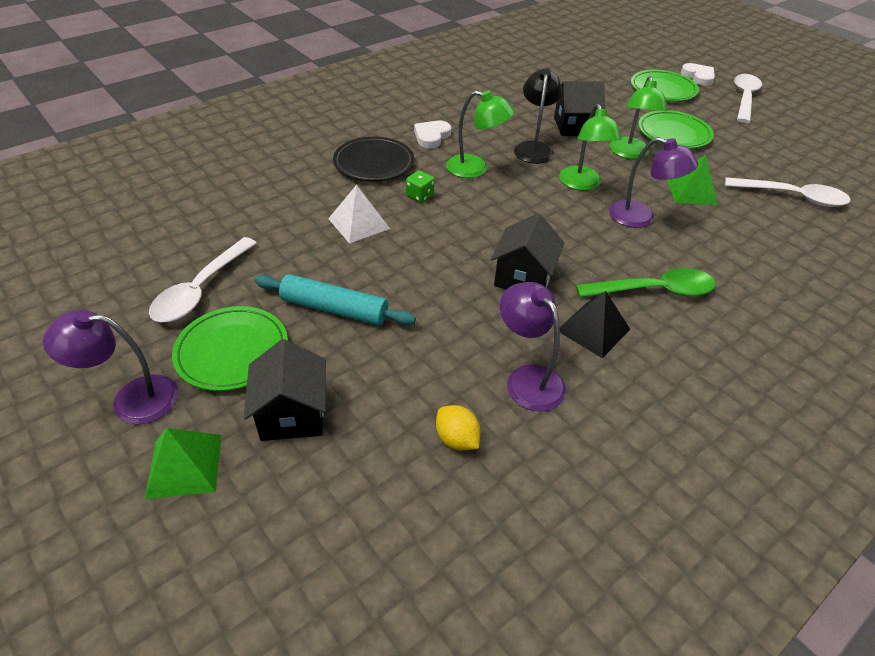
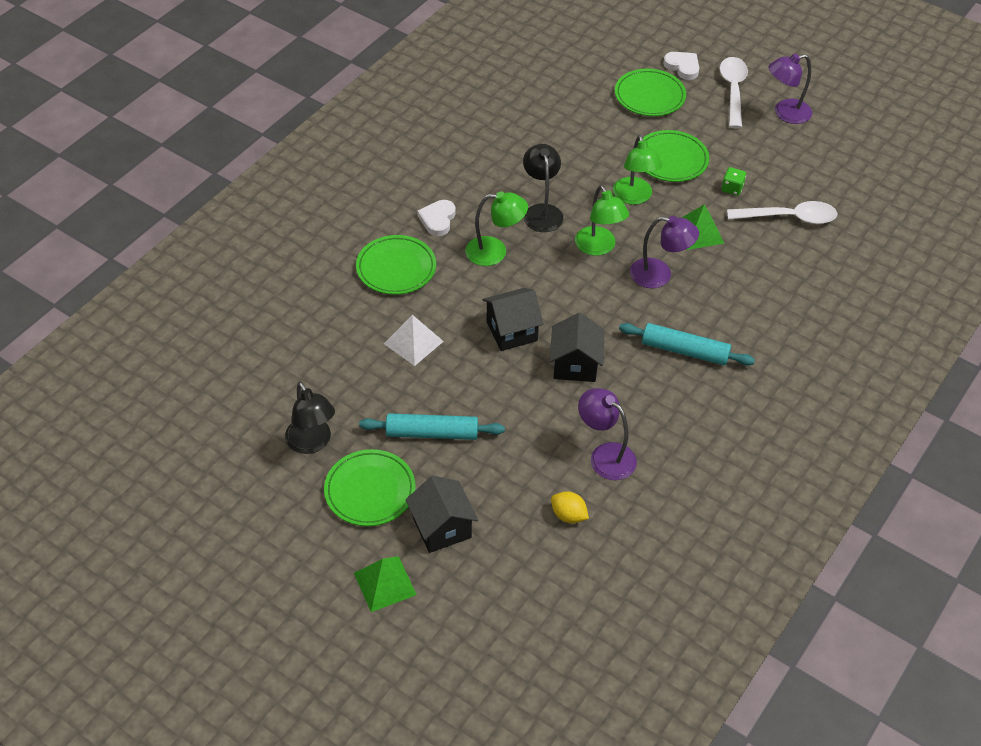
camera: 15 degrees left, 5 degrees up
(132, 399) = (316, 547): purple lamp -> purple lamp (785, 113)
(201, 290) = (312, 443): white spoon -> black lamp
(374, 163) = (396, 268): black plate -> green plate
(420, 196) = (455, 297): green dice -> green dice (732, 188)
(574, 126) = (573, 172): black house -> black house (511, 331)
(593, 329) = (644, 400): black pyramid -> none
(654, 290) = (684, 351): green spoon -> turquoise rolling pin

